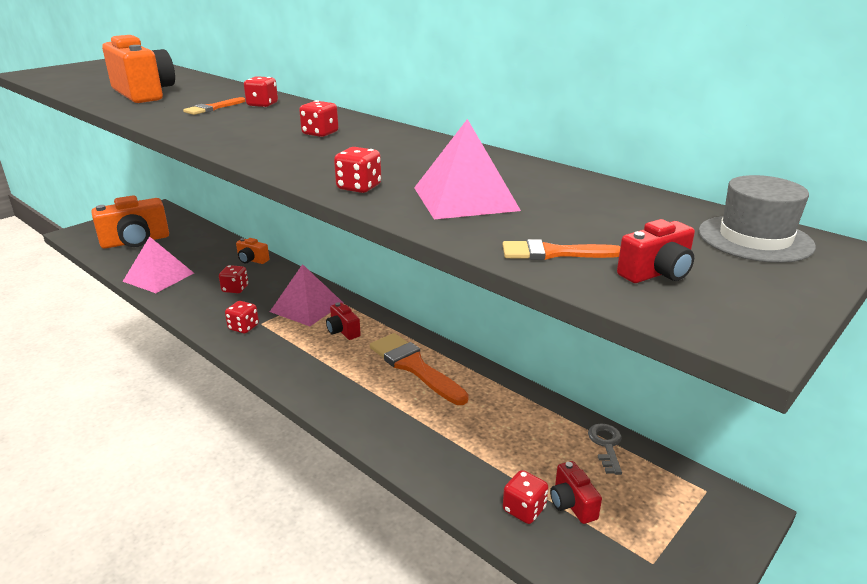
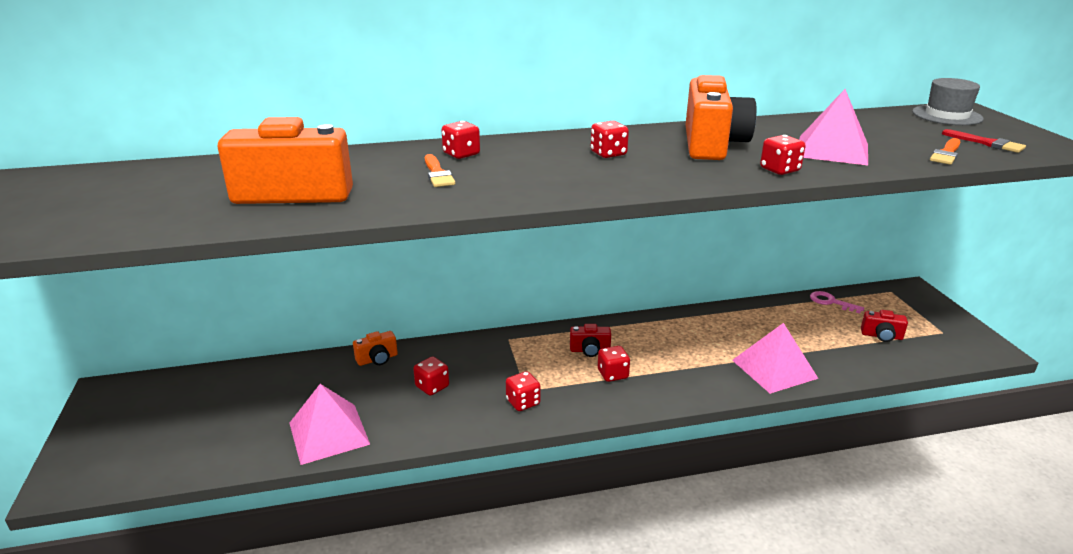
camera: 55 degrees left, 0 degrees up
(135, 241) = (191, 431): orange camera -> orange camera (712, 145)
(307, 307) = (524, 356): pink pyramid -> pink pyramid (774, 369)
(414, 367) = (680, 336): orange brush -> none
(524, 509) = (878, 354): red dice -> red dice (612, 374)
(606, 445) = (831, 302): grey key -> pink key
(656, 273) = (987, 143): red camera -> red brush

